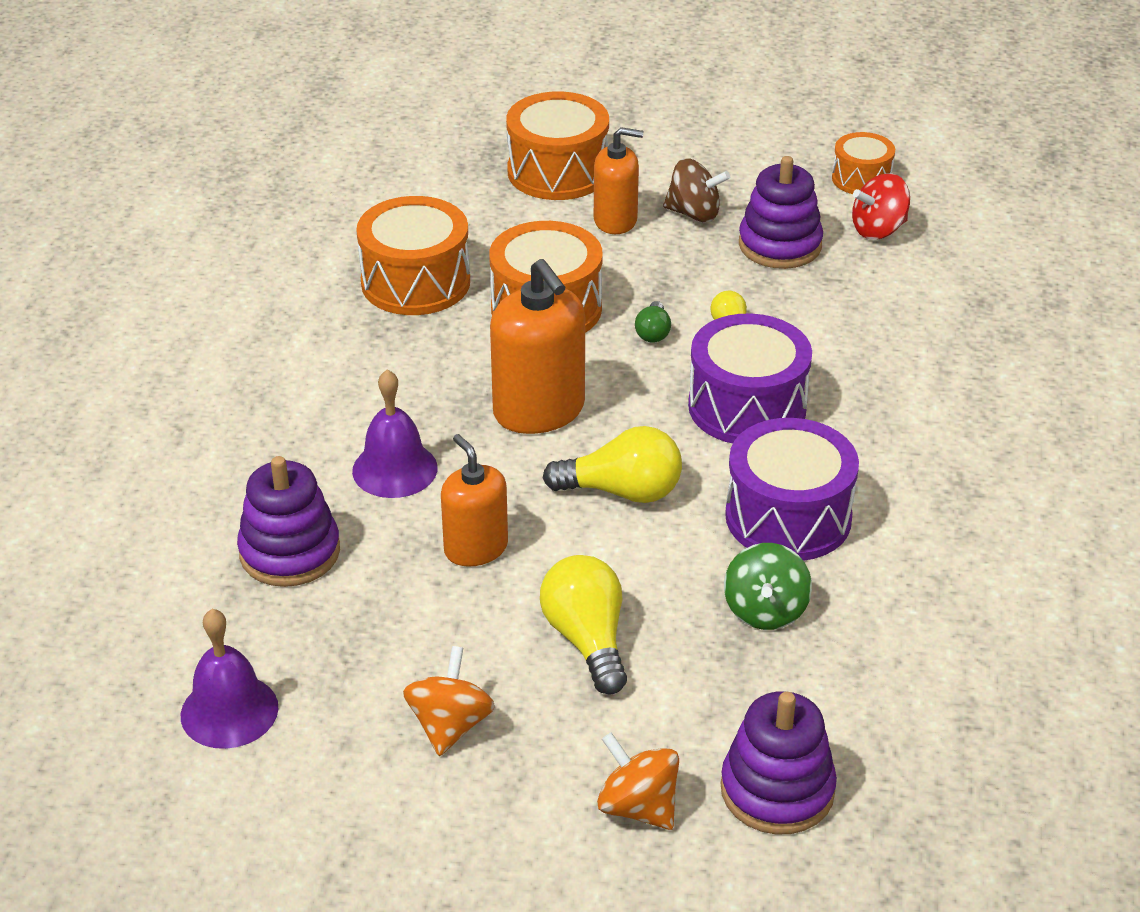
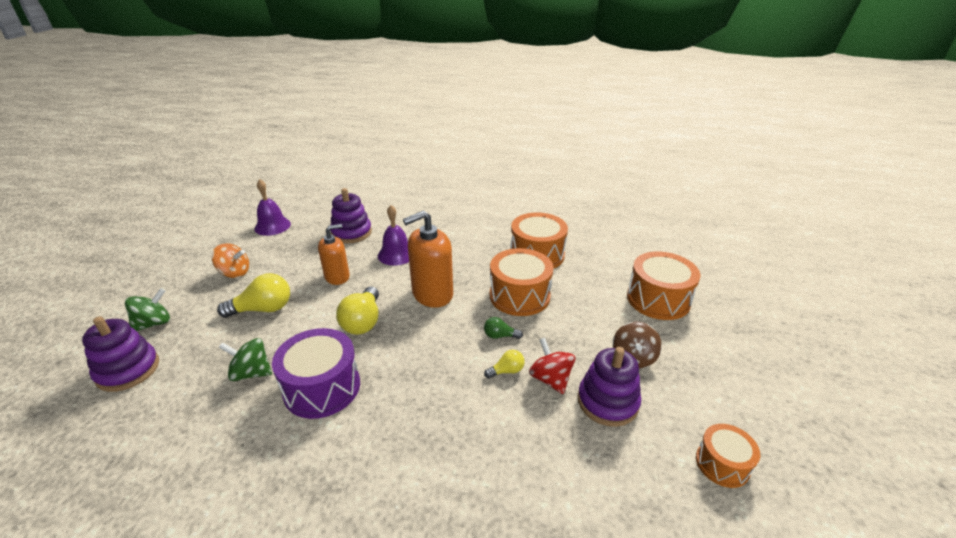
camera: 90 degrees right, 5 degrees down
(615, 220) = (613, 322): orange soap dispenser -> none
(638, 807) = (154, 323): orange spinning top -> green spinning top
(747, 407) = (426, 374): purple drum -> none
(878, 230) = (647, 469): red spinning top -> red spinning top (550, 379)

